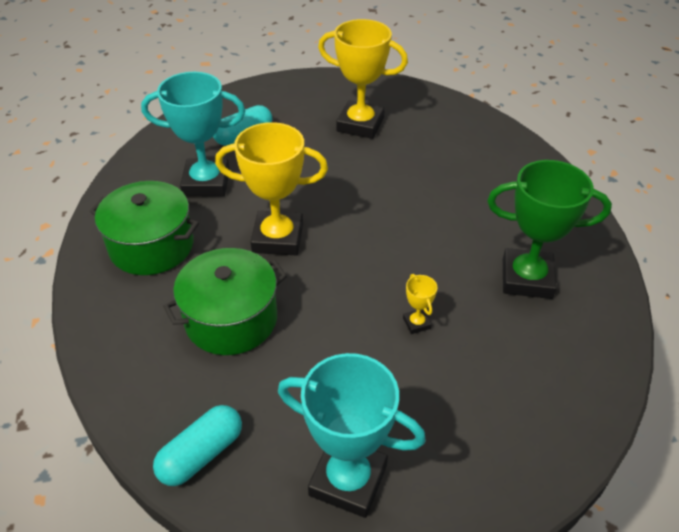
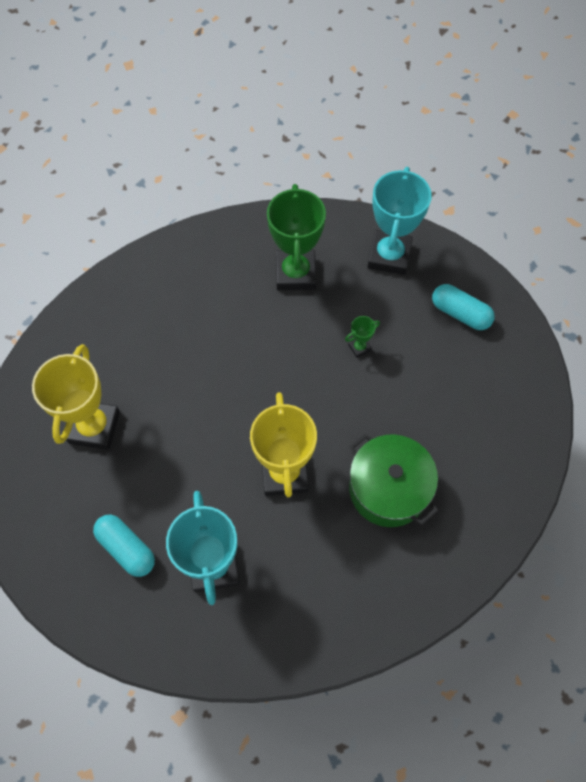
camera: 100 degrees left, 20 degrees up
(152, 246) = (316, 590): green pot -> none
(201, 454) = (513, 475): turquoise capsule -> turquoise capsule (460, 313)
(348, 480) = (502, 376): turquoise trophy -> turquoise trophy (389, 256)
(416, 323) = (359, 347): yellow trophy -> green trophy

